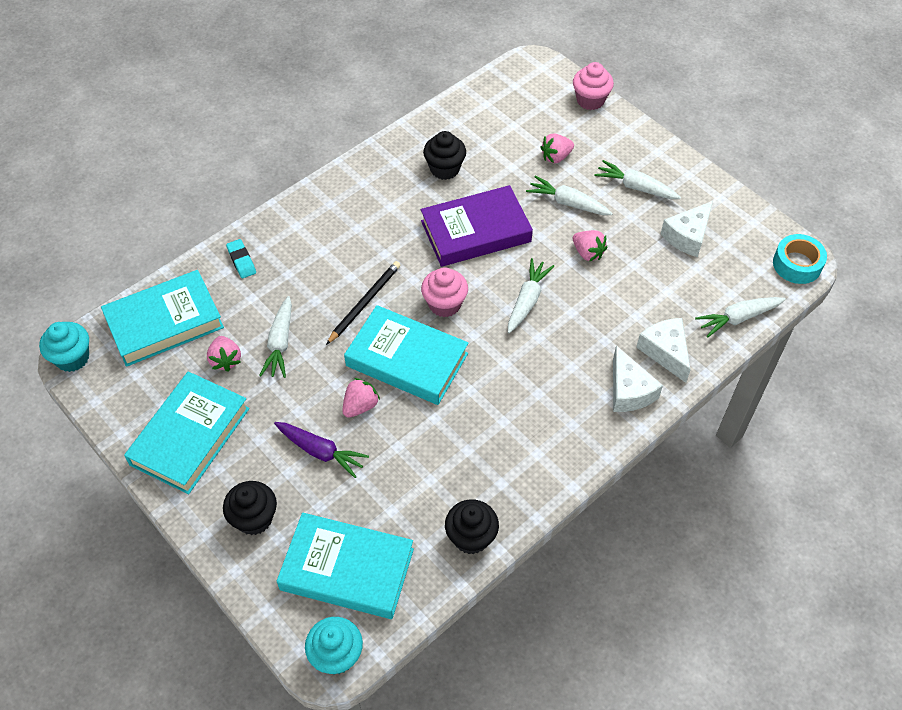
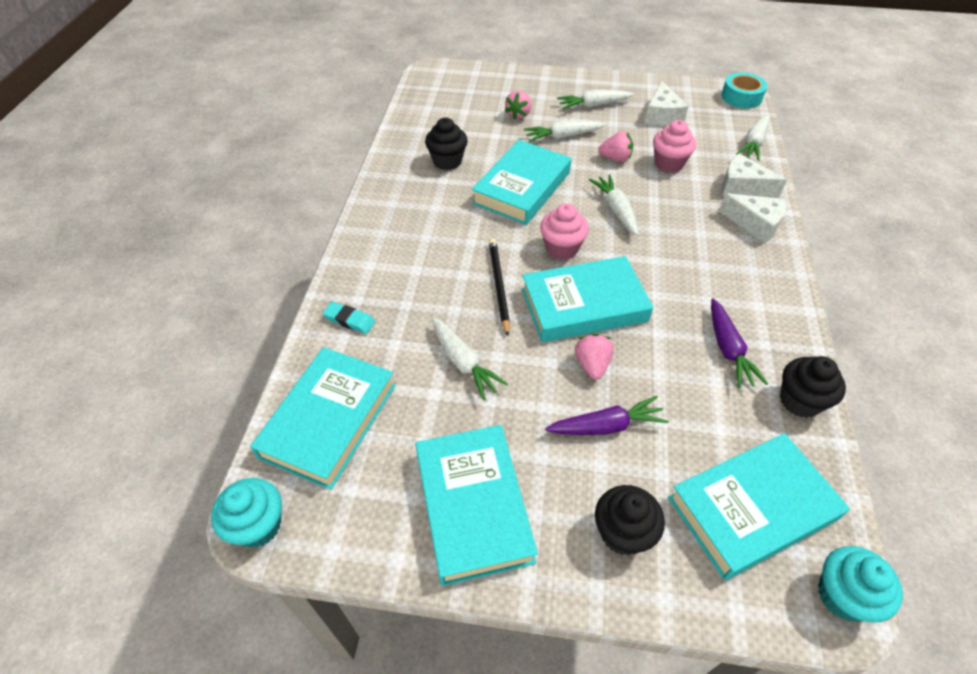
camera: 40 degrees left, 5 degrees down
(226, 360) = (429, 411): pink strawberry -> none
(468, 466) = (728, 349): none -> purple carrot
(476, 231) = (522, 188): purple book -> turquoise book
(590, 100) = (498, 73): pink cupcake -> pink cupcake (668, 164)

